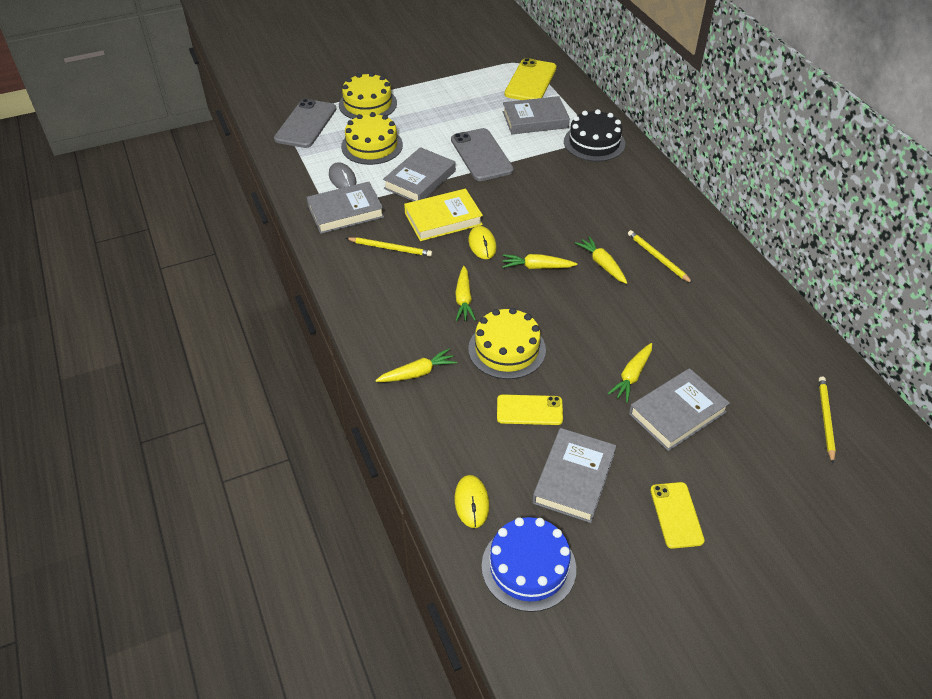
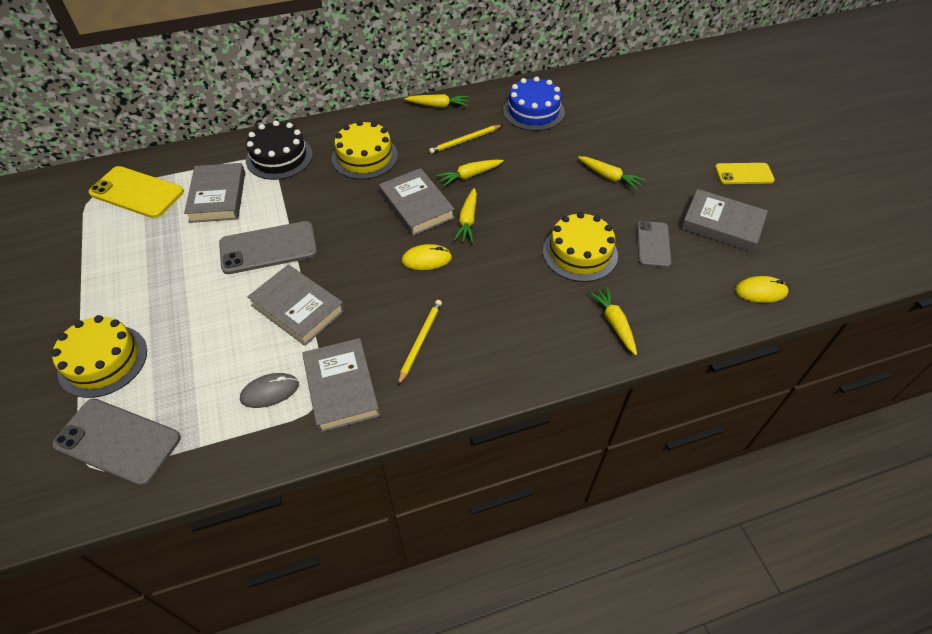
camera: 85 degrees left, 5 degrees up
(372, 146) = (207, 357): yellow cake -> yellow cake (365, 157)
(443, 219) = (377, 290): yellow book -> none
(464, 299) = (510, 280): yellow carrot -> yellow carrot (438, 105)
(528, 567) = (813, 260): blue cake -> blue cake (533, 111)
(529, 410) = (653, 244): yellow phone -> grey phone
(677, 413) = (646, 158): grey book -> grey book (416, 206)
(825, 419) = (643, 89): yellow pencil -> none

